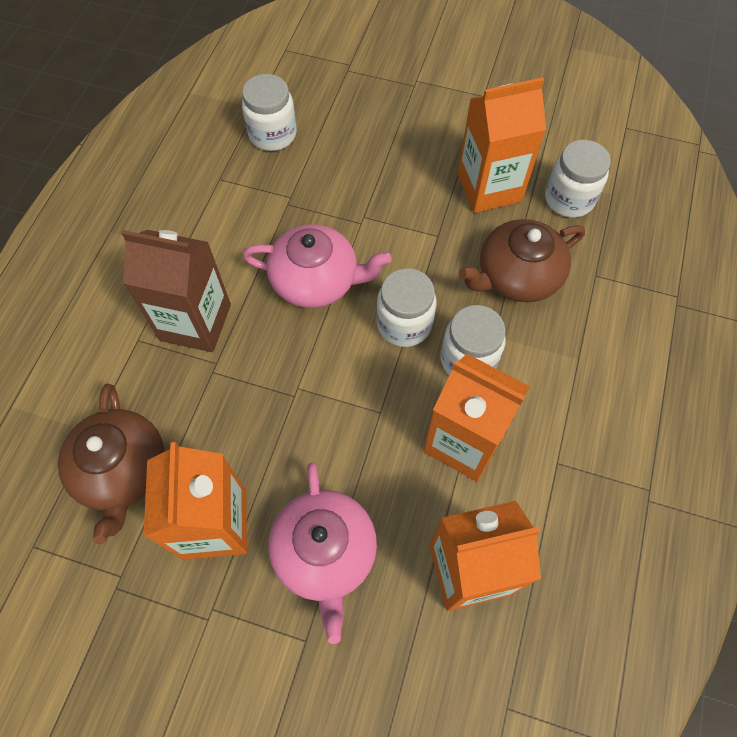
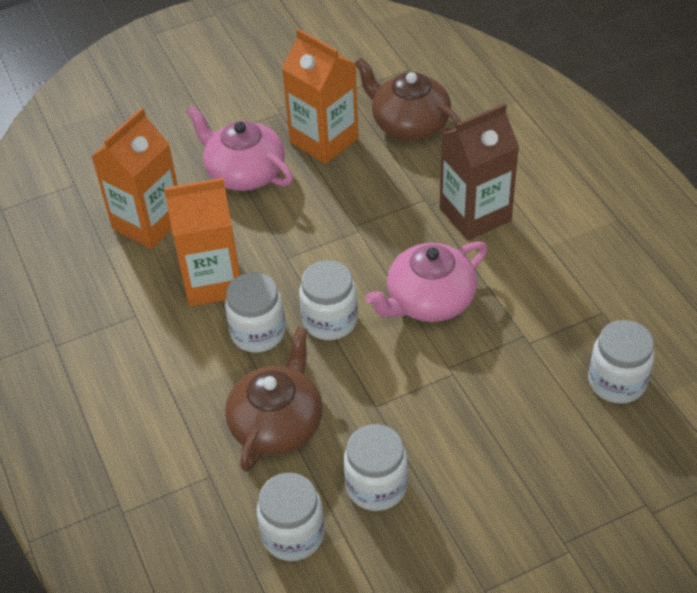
camera: 140 degrees right, 15 degrees down
(489, 188) = (376, 486): orange carton -> white jar

